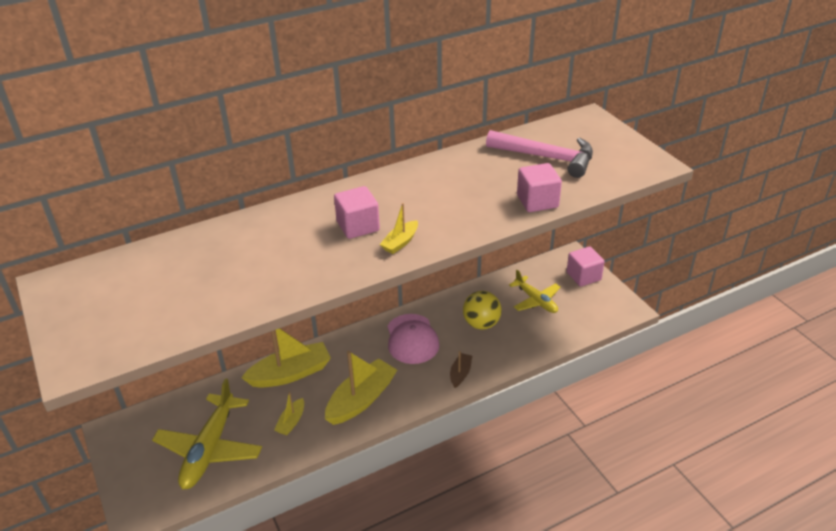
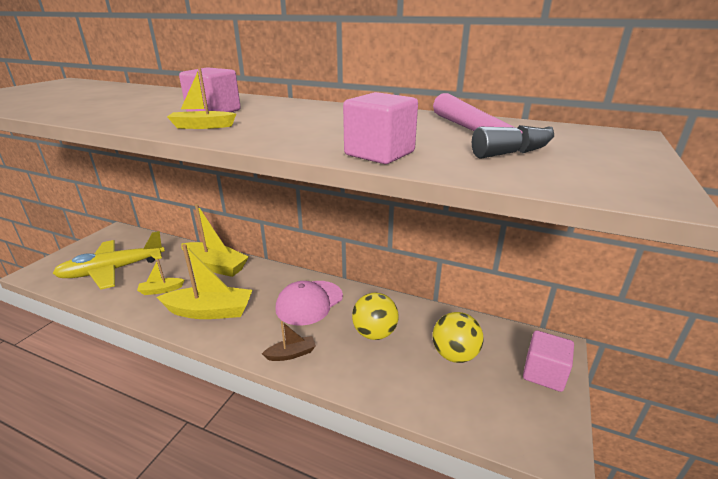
camera: 50 degrees right, 10 degrees down
(536, 300) = (454, 355): yellow plane -> yellow ball

